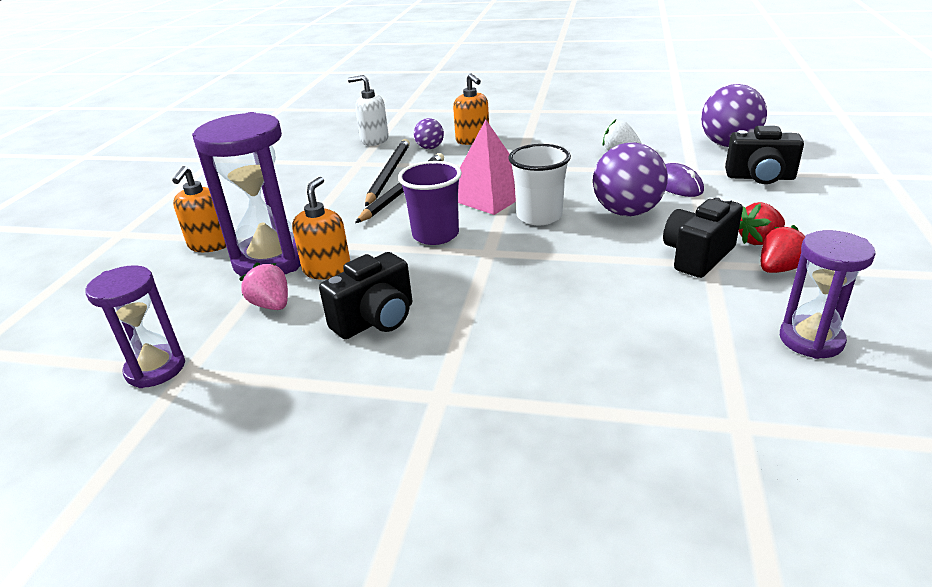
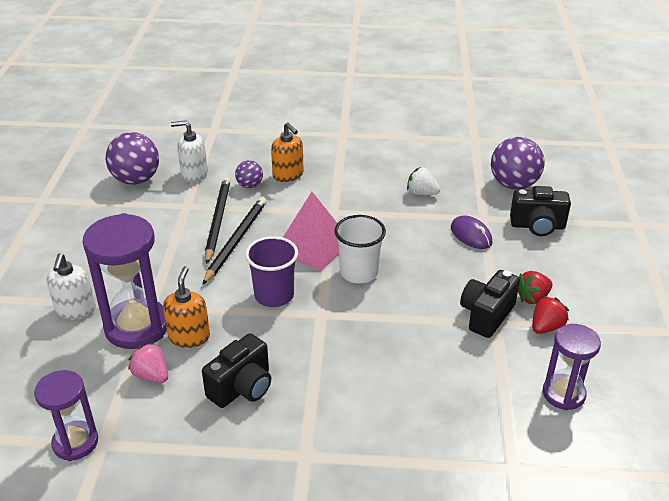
camera: 10 degrees left, 5 degrees up
(210, 244) = (75, 310): orange soap dispenser -> white soap dispenser
(627, 212) = (430, 267): purple ball -> purple ball (136, 180)

